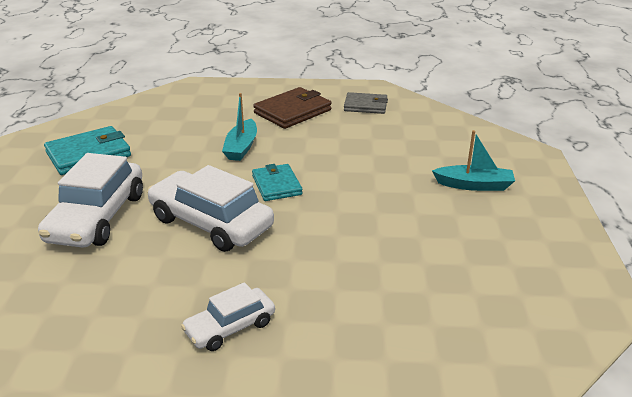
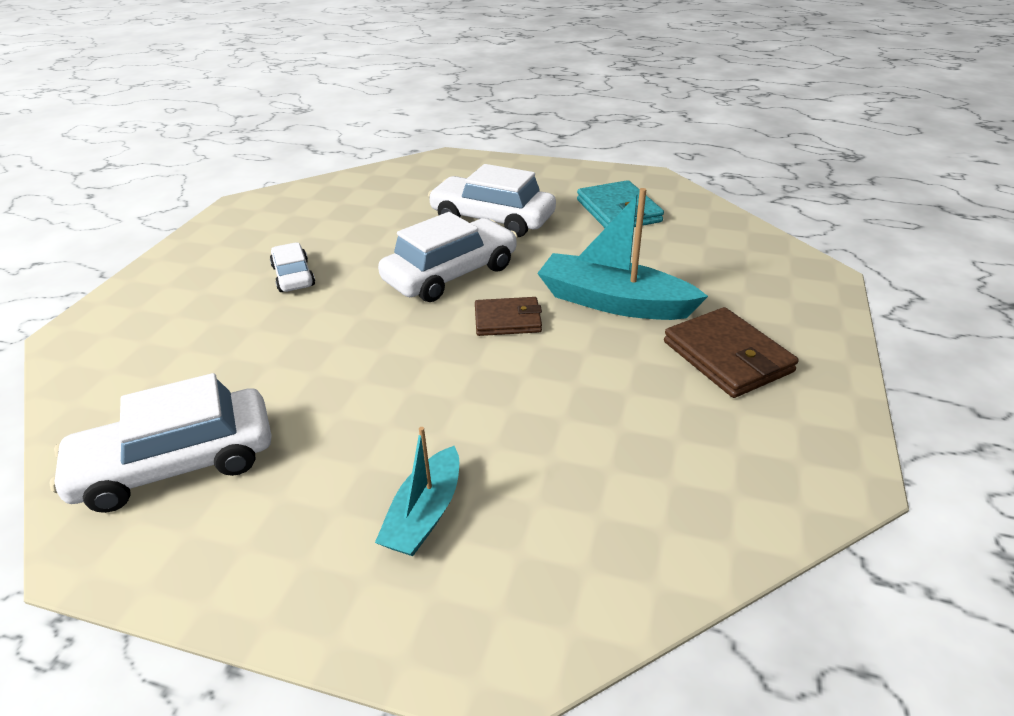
camera: 105 degrees right, 5 degrees up
(241, 147) = (613, 302): turquoise boat -> turquoise boat, size x1.66
(276, 185) = (507, 320): turquoise wallet -> brown wallet
(365, 106) = (754, 446): grey wallet -> none
(513, 296) = (176, 464): none -> white car

